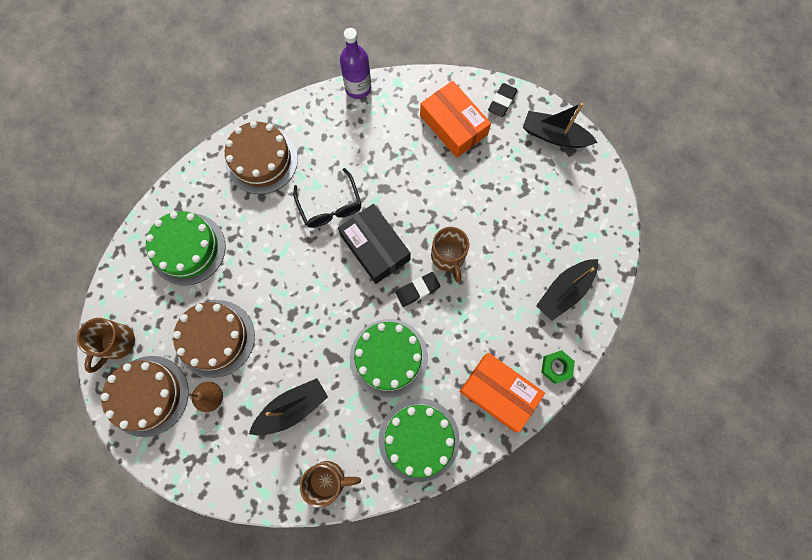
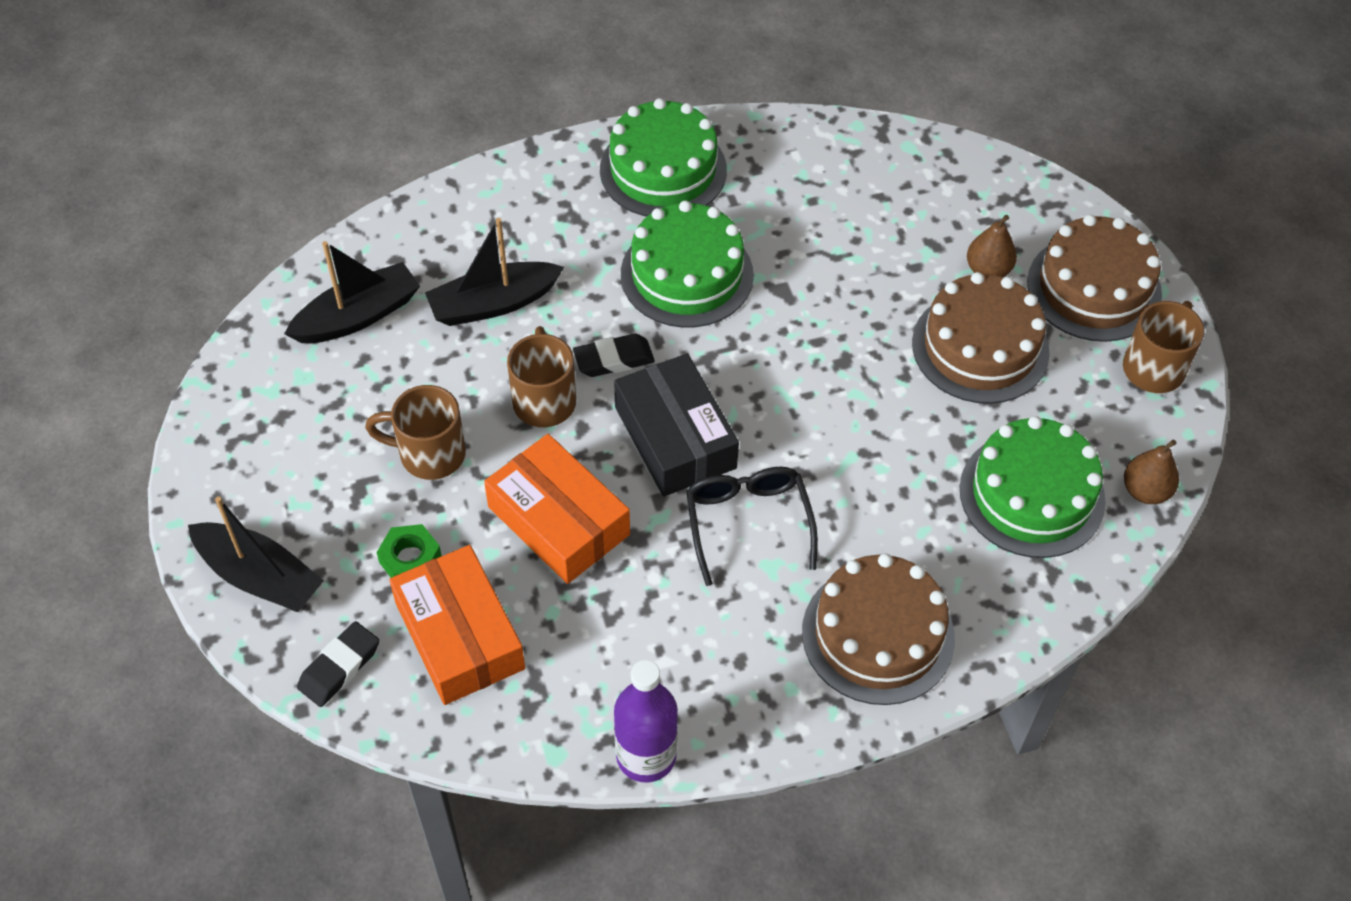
camera: 170 degrees left, 20 degrees down
(128, 262) = (1145, 491): none -> brown pear
(292, 408) = (856, 236): black boat -> black boat (493, 304)
(328, 480) = (810, 146): brown mug -> brown mug (429, 454)
(499, 392) = (520, 204): orange box -> orange box (558, 521)
(556, 367) = (416, 220): green nut -> green nut (410, 559)

